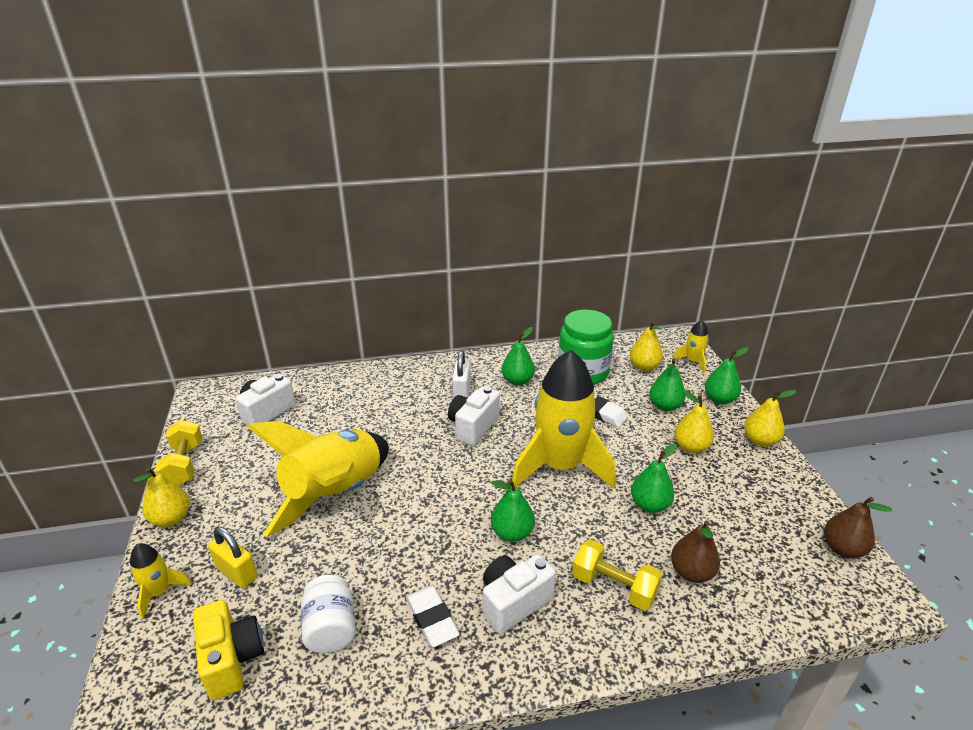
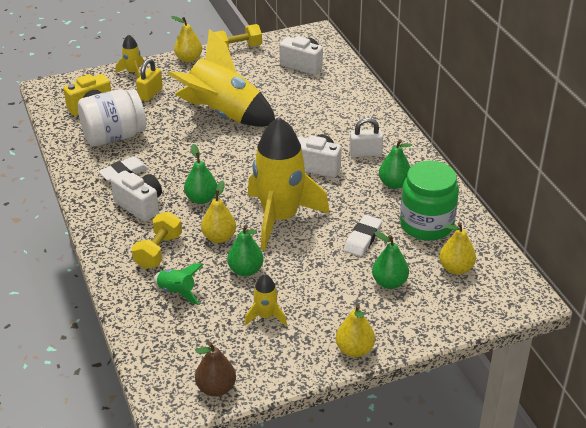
camera: 80 degrees right, 5 degrees up
(331, 628) = (114, 136): white jar -> white jar, size x1.59
(691, 447) = (329, 299): yellow pear -> yellow pear (219, 237)
(691, 572) = (177, 292): brown pear -> green rocket
(692, 361) = (484, 307): yellow rocket -> yellow rocket (266, 316)
(719, 399) = (416, 324): green pear -> none

